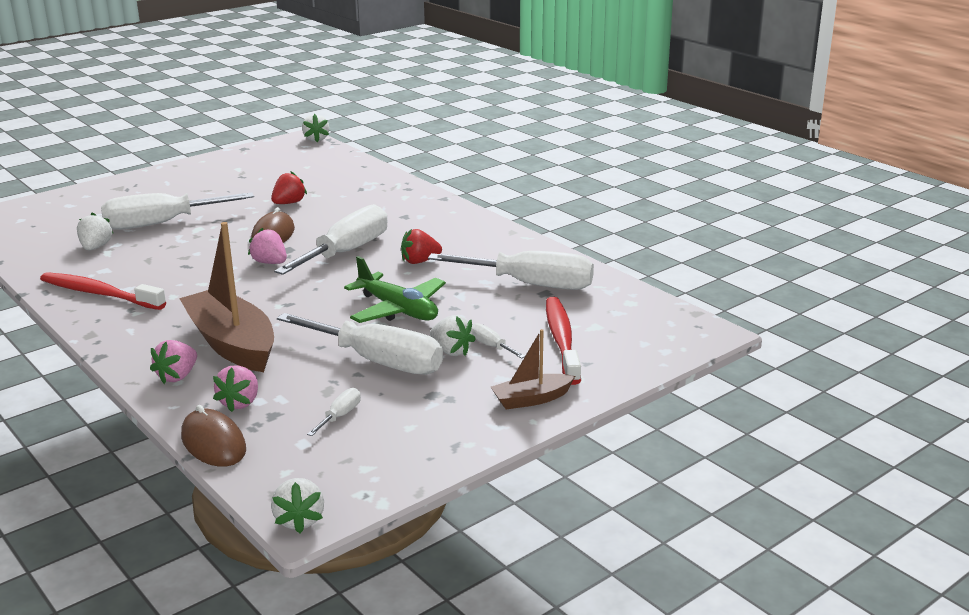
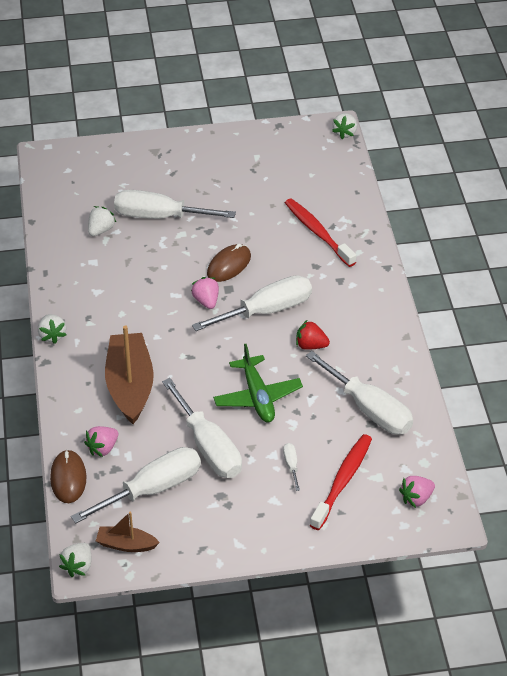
camera: 30 degrees right, 20 degrees up
(99, 294) = (77, 290): red toothbrush -> red toothbrush (318, 232)
(177, 376) = (80, 404): pink strawberry -> pink strawberry (416, 498)
(289, 203) = (265, 225): red strawberry -> none
(340, 416) = (153, 489): white screwdriver -> white screwdriver, size x2.42
(451, 351) = (261, 458): white strawberry -> white strawberry (52, 335)
(531, 399) = (277, 530): brown boat -> brown boat (126, 544)

